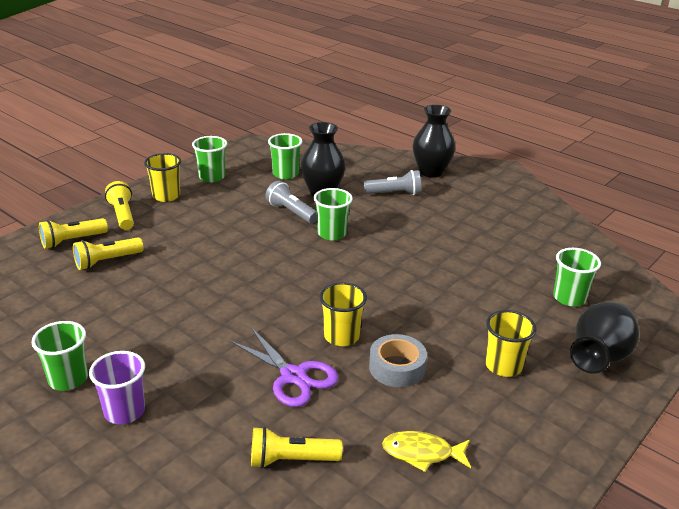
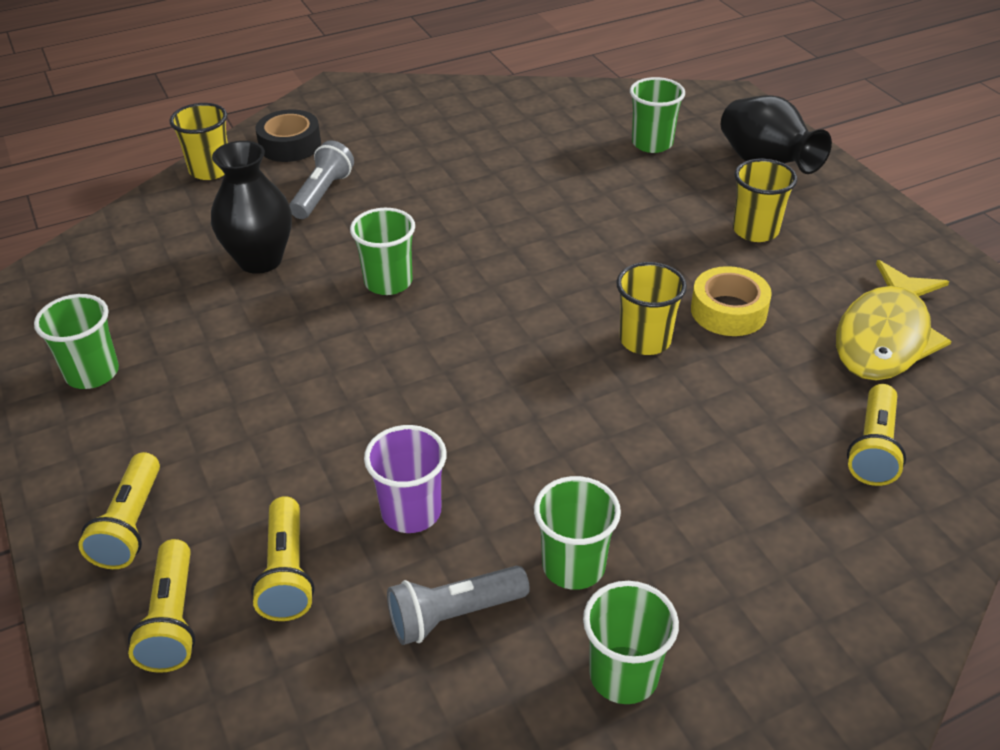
camera: 65 degrees left, 10 degrees up
(122, 215) = (130, 525): yellow flashlight -> yellow flashlight turned 90 degrees counterclockwise
(124, 411) = (729, 608): purple cup -> purple cup (411, 512)
(166, 196) = (110, 448): yellow cup -> yellow cup (210, 170)
(285, 174) = (165, 283): green cup -> green cup (573, 566)
(291, 212) = (294, 307): grey flashlight -> grey flashlight (453, 615)
(293, 376) = (712, 407): purple scissors -> none
(397, 367) = (728, 311): grey tape -> yellow tape
(422, 453) = (885, 337): yellow fish -> yellow fish, size x1.74
(431, 172) = (290, 145): black vase -> black tape

